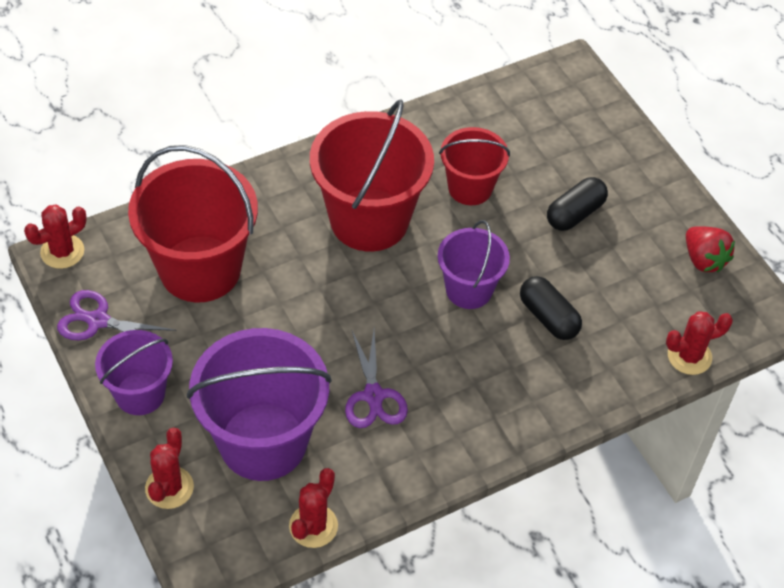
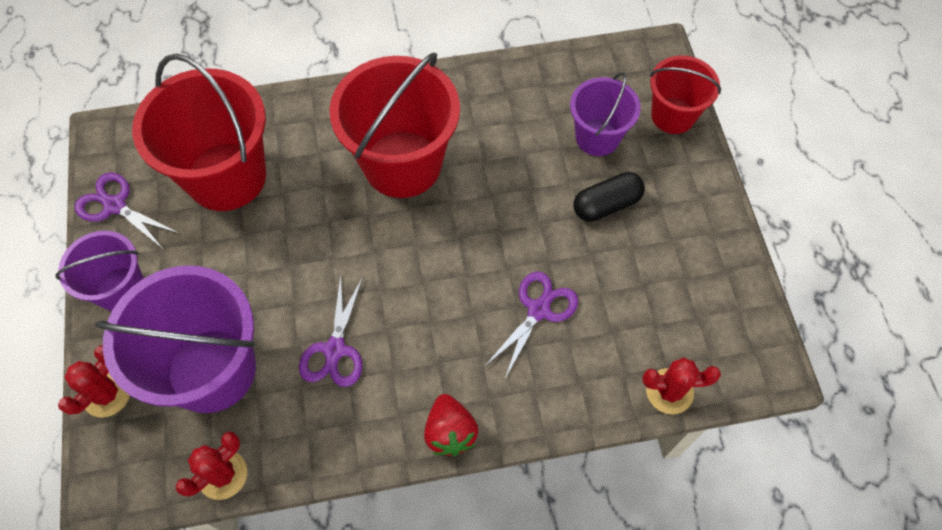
camera: 20 degrees right, 10 degrees up
(62, 251) = (113, 130): red cactus -> none
(469, 290) = (470, 260): purple bucket -> purple bucket (597, 137)
(470, 188) = (512, 153): red bucket -> red bucket (673, 115)
(548, 317) = (539, 310): black capsule -> purple scissors
(704, 260) = (722, 287): red strawberry -> red strawberry (450, 432)

